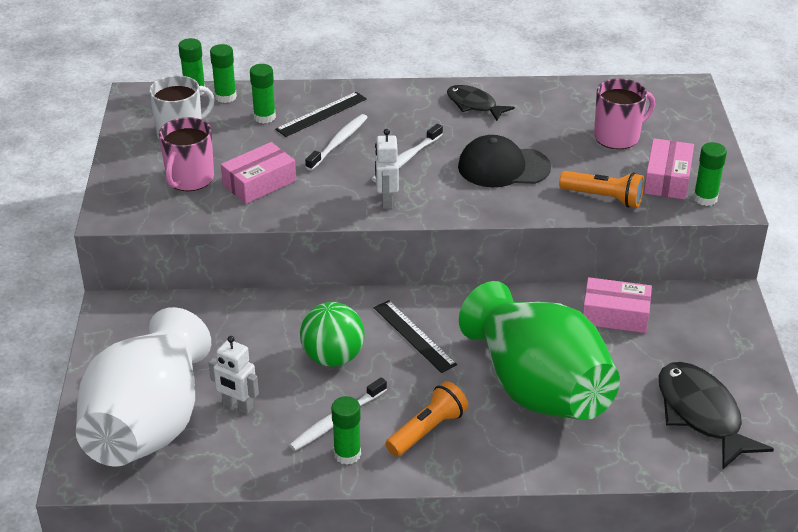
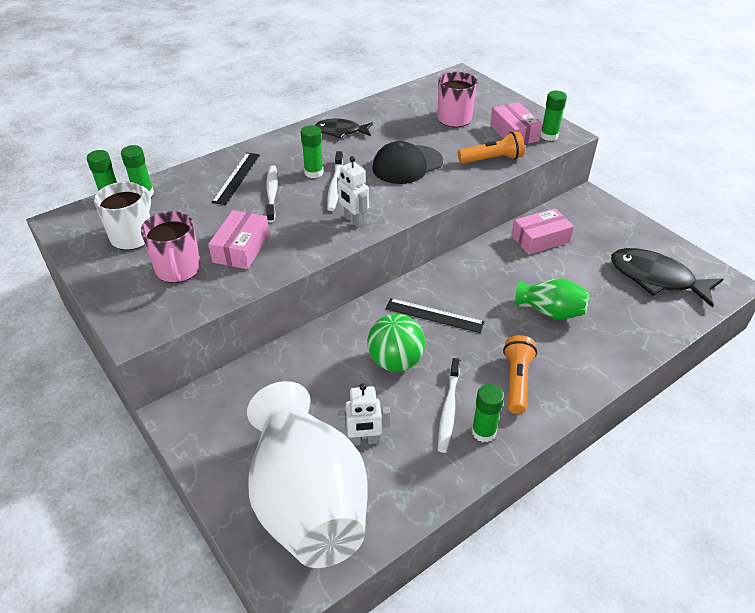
camera: 35 degrees left, 5 degrees up
(264, 117) = (193, 197): green glue stick -> green glue stick (313, 172)
(537, 388) = (550, 312): green vase -> green vase, size x0.47

